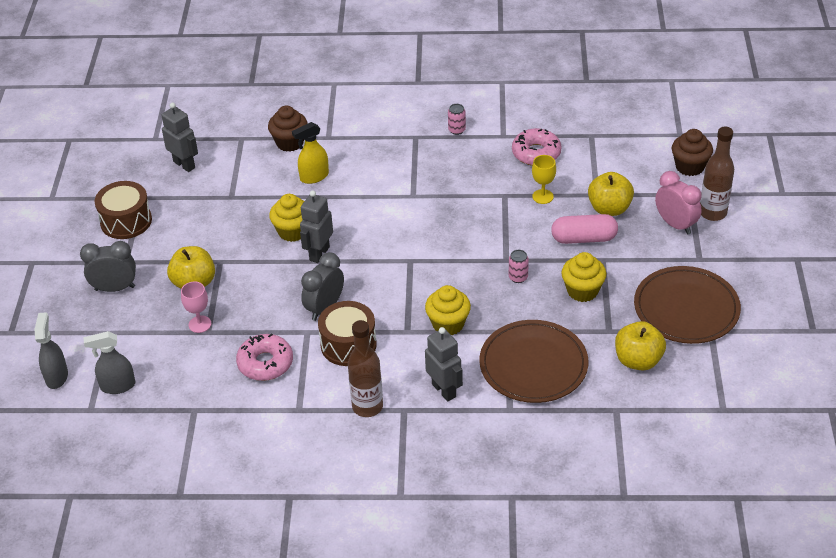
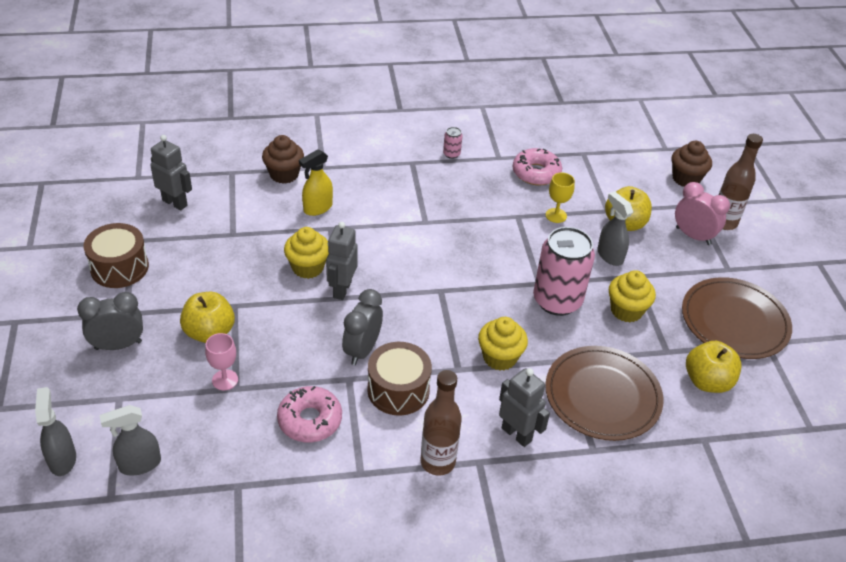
camera: 15 degrees left, 0 degrees up
(518, 277) = (557, 301): pink can -> pink can, size x2.47
(583, 238) = (609, 255): pink capsule -> grey spray bottle

